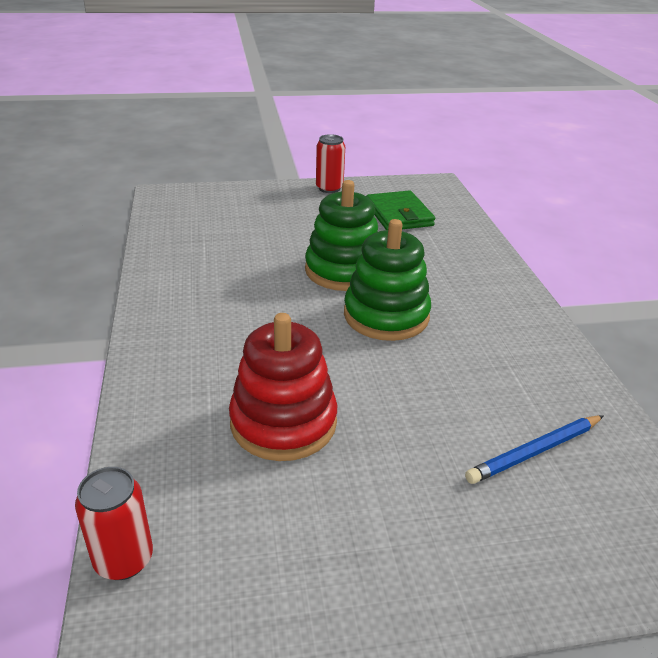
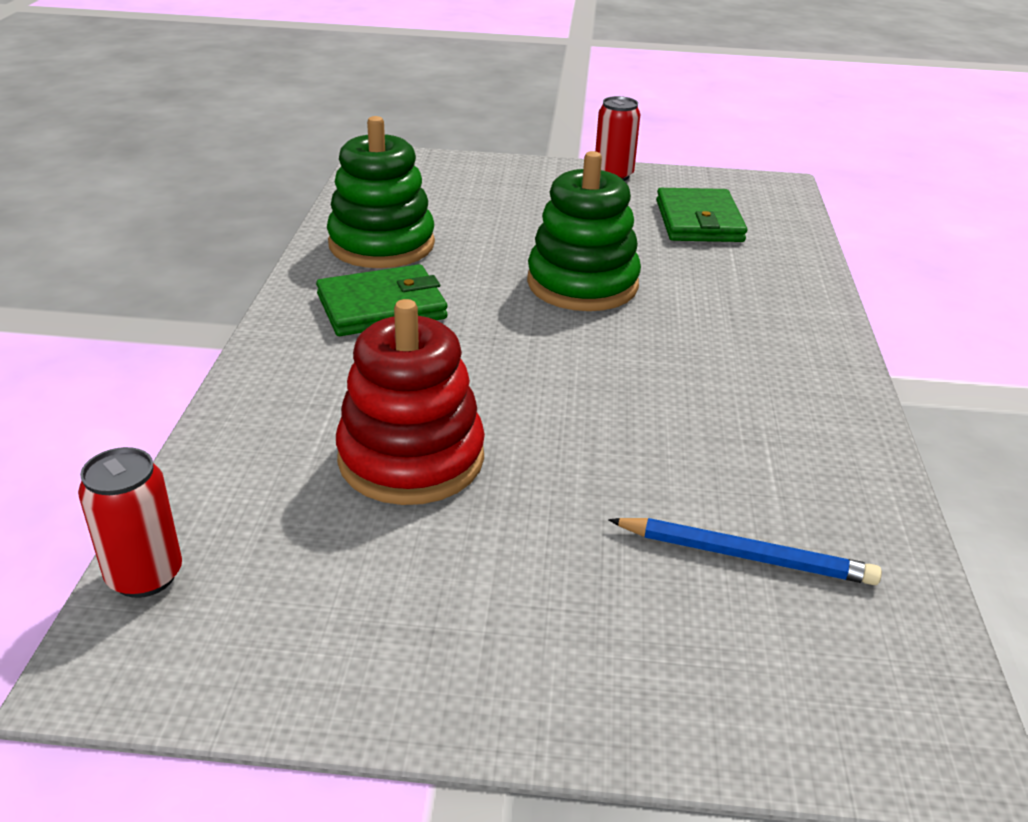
camera: 15 degrees right, 0 degrees up
(212, 308) = (382, 307): none -> green wallet
(386, 316) = (615, 350): green stacking toy -> green stacking toy (381, 244)
(534, 451) = (746, 556): blue pencil -> blue pencil turned 150 degrees counterclockwise

